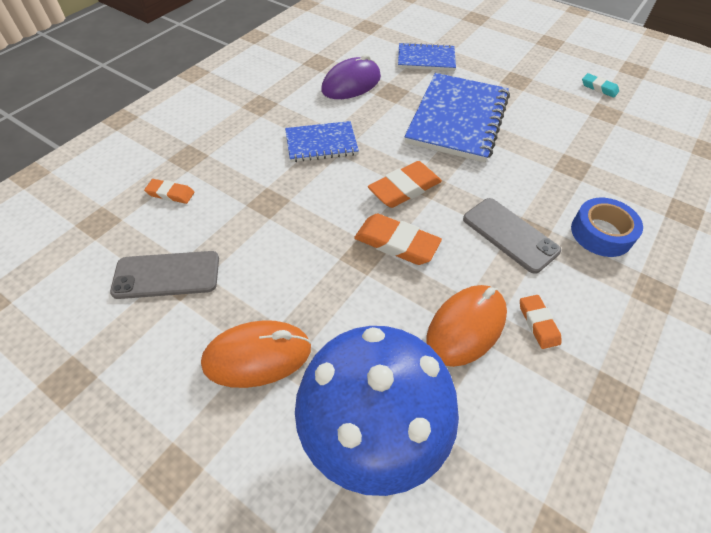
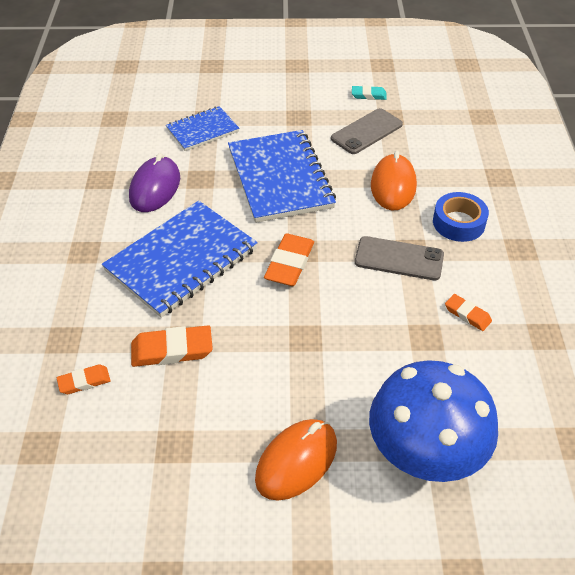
camera: 35 degrees left, 5 degrees down
(167, 275) = (157, 450): grey phone -> grey phone (366, 131)
(321, 143) = (181, 260): blue notebook -> blue notebook, size x1.77
(396, 243) = (322, 312): orange eraser -> orange eraser (172, 350)
(466, 327) = (424, 346): orange mouse -> orange mouse (393, 186)

